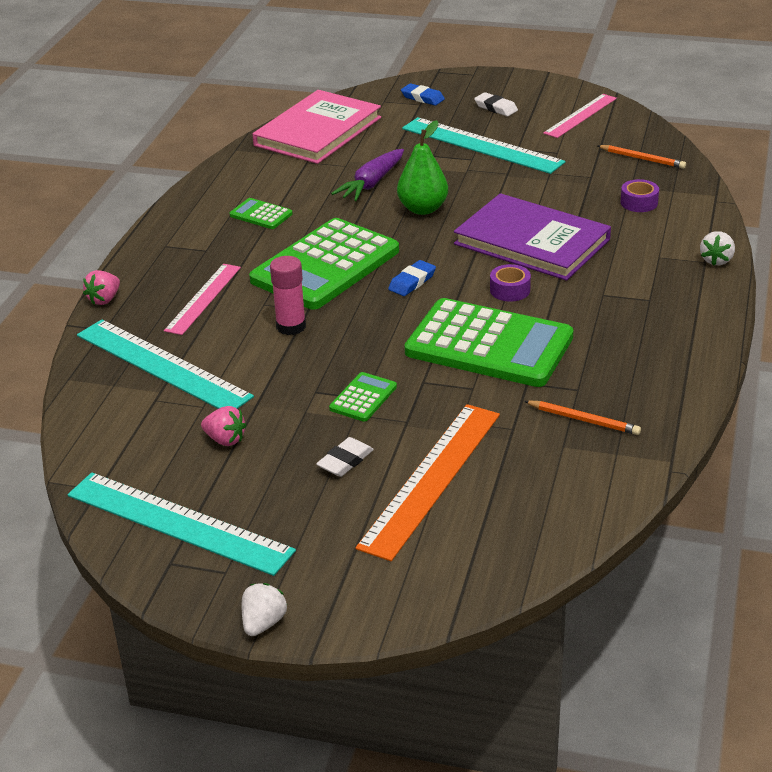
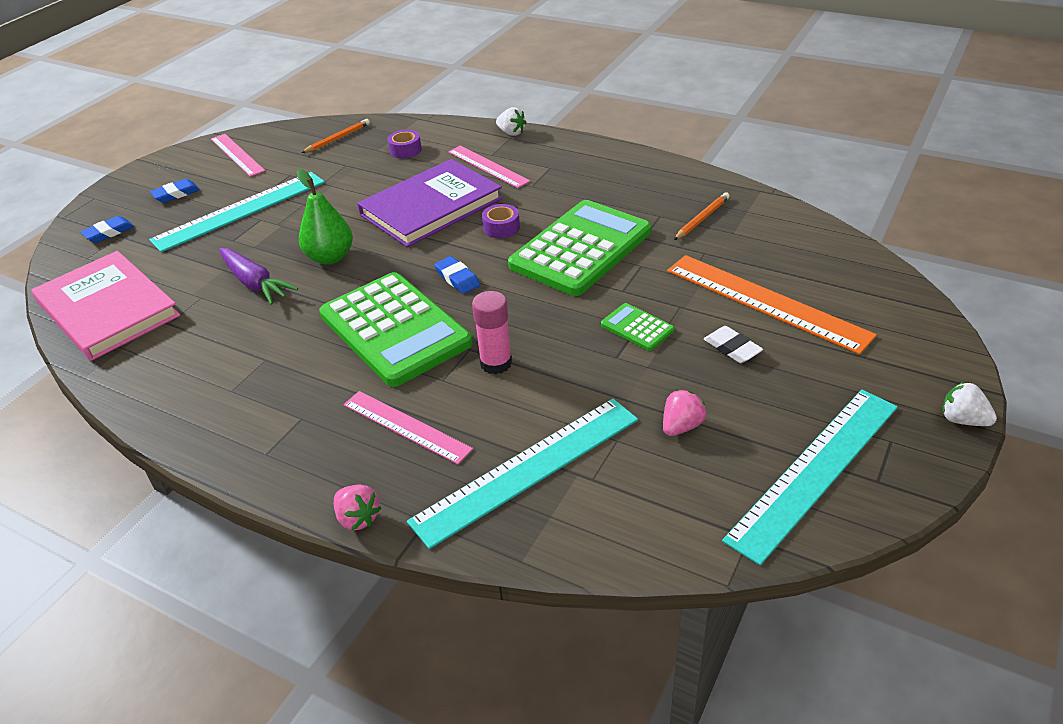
camera: 75 degrees left, 5 degrees up
(261, 215) = (256, 367): green calculator -> none
(496, 108) = (176, 194): white eraser -> blue eraser
(630, 259) = (488, 166): none -> pink ruler

